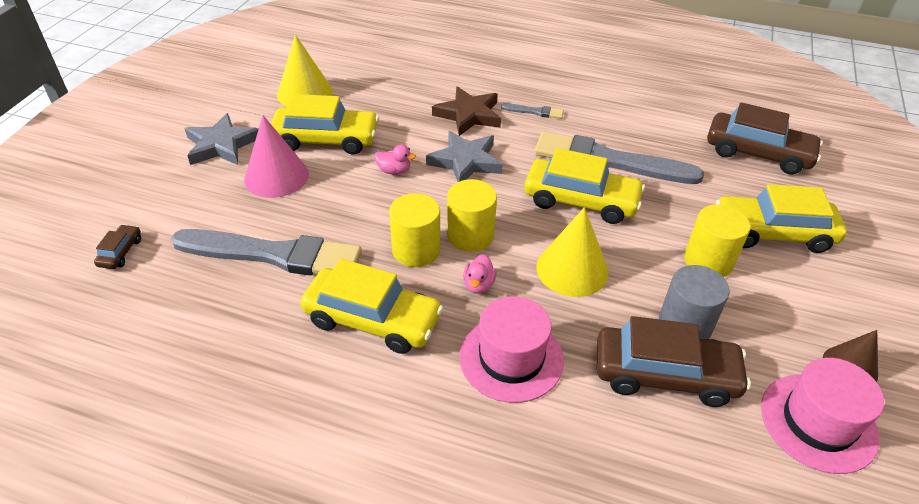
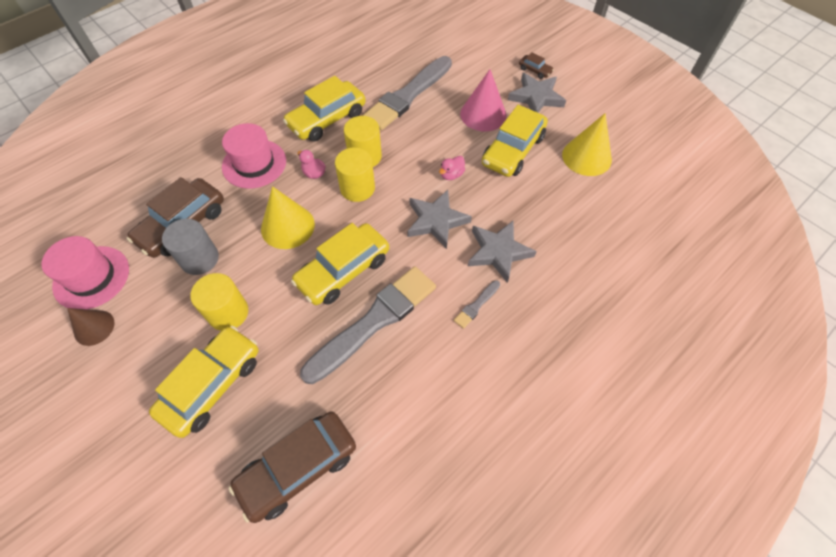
camera: 120 degrees right, 15 degrees up
(121, 252) = (452, 41): brown car -> brown car (535, 70)
(468, 115) = (498, 252): brown star -> grey star

